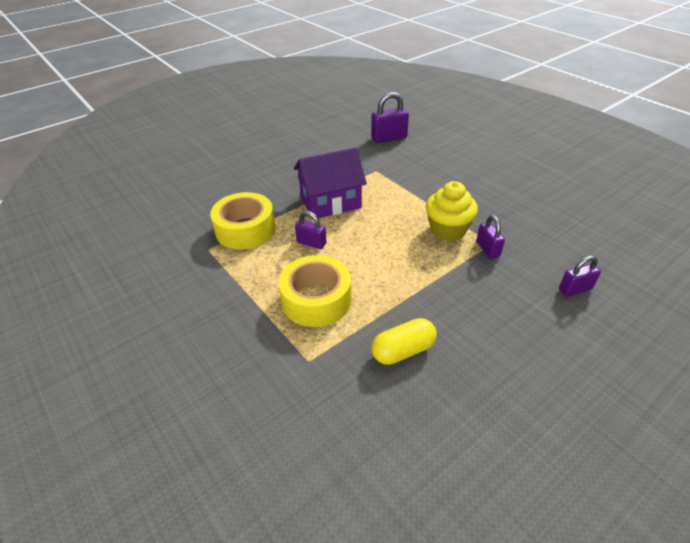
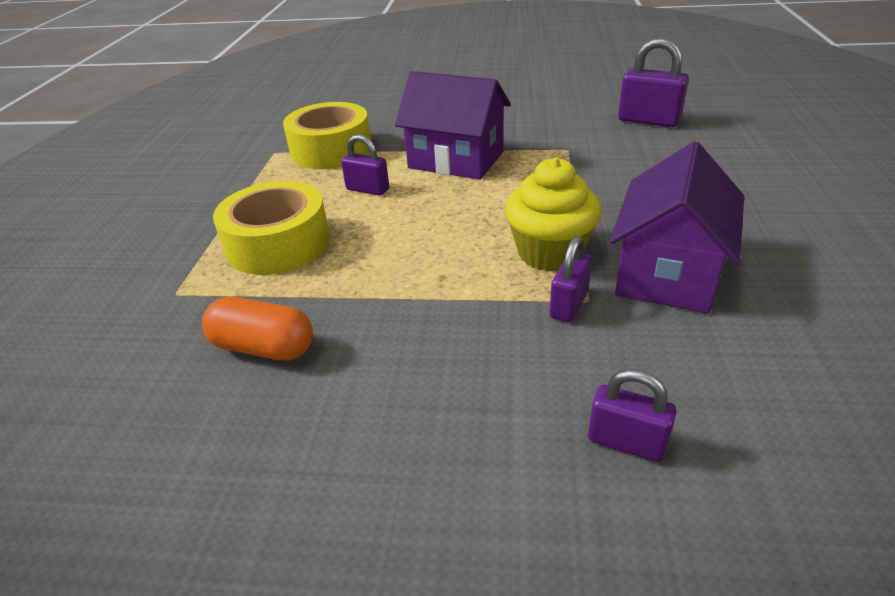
camera: 45 degrees right, 5 degrees down
(311, 243) = (367, 189): purple padlock -> purple padlock turned 45 degrees counterclockwise
(403, 350) = (264, 347): yellow capsule -> orange capsule
(499, 215) = (667, 273): none -> purple house

